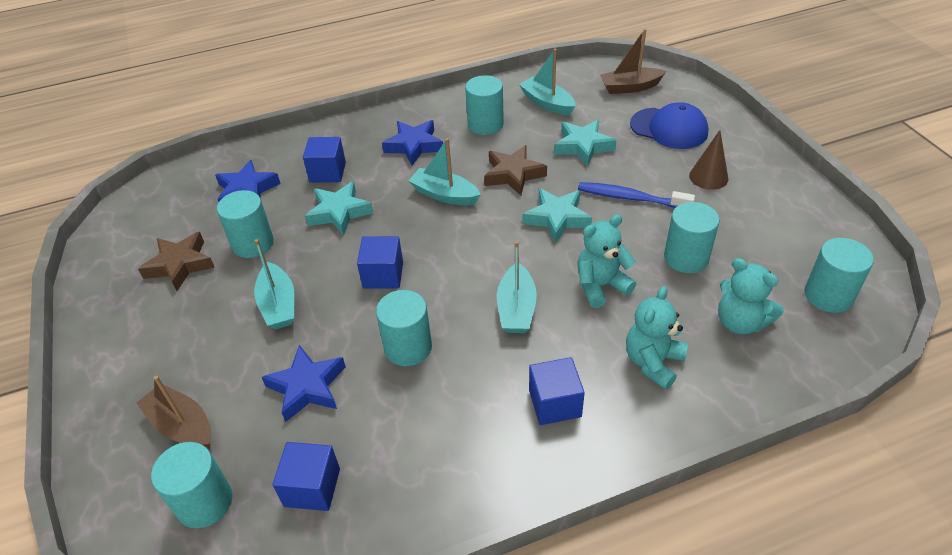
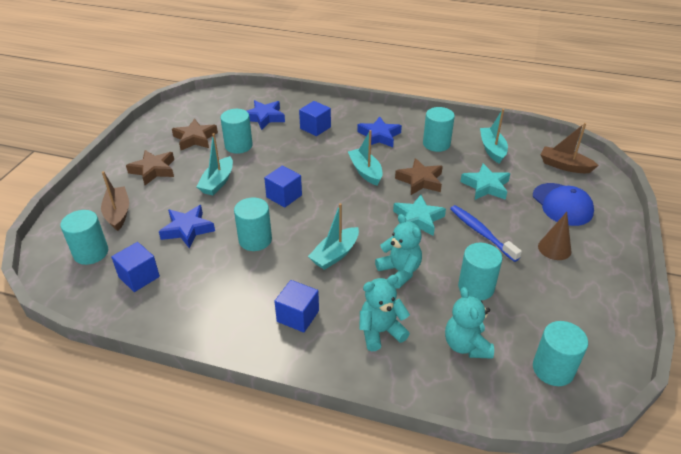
camera: 35 degrees right, 5 degrees down
(167, 339) = (153, 170): none -> brown star
(339, 212) = (298, 152): turquoise star -> none
(601, 286) = (399, 271): turquoise teddy bear -> turquoise teddy bear turned 45 degrees clockwise

